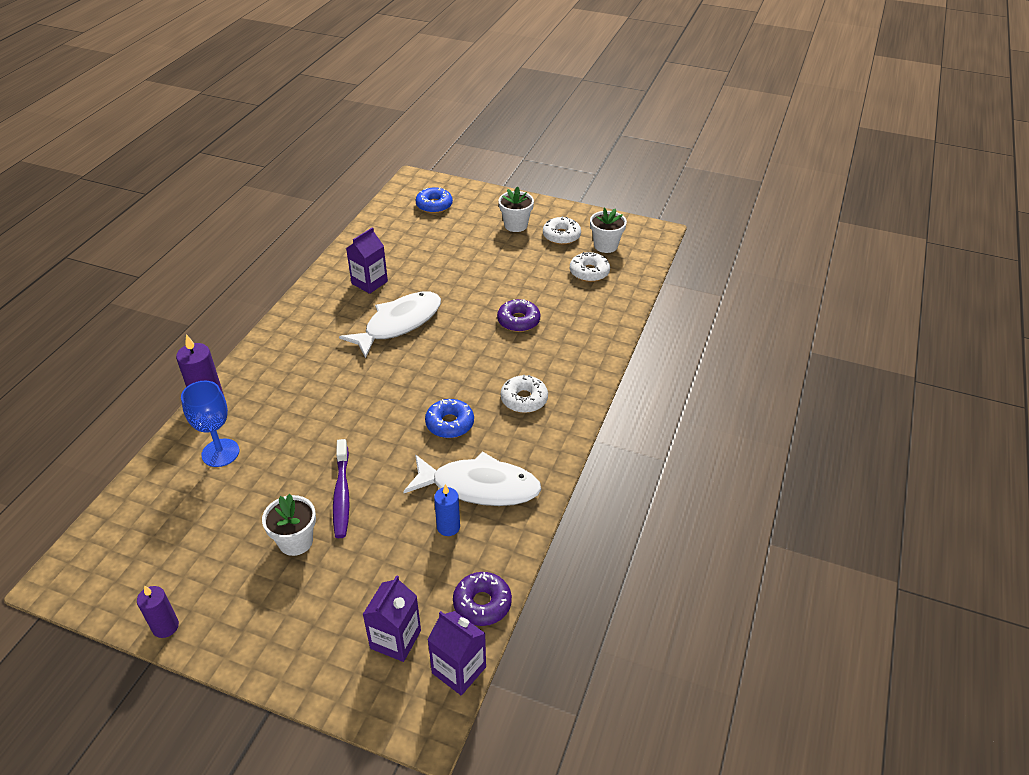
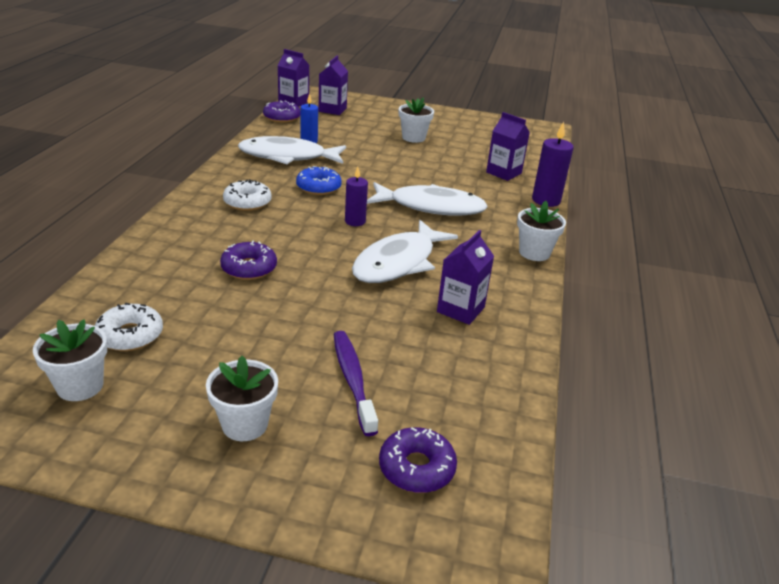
camera: 170 degrees right, 10 degrees down
(165, 626) = (467, 115): purple candle -> purple candle (355, 221)
(220, 453) = (503, 173): blue goblet -> purple carton
(276, 331) = (534, 253): none -> white flower pot
(340, 391) = (431, 207): none -> white fish
(342, 494) = (393, 154): purple toothbrush -> purple toothbrush (353, 380)
(434, 205) = (416, 468): blue donut -> purple donut
(561, 236) = (158, 403): white donut -> none

